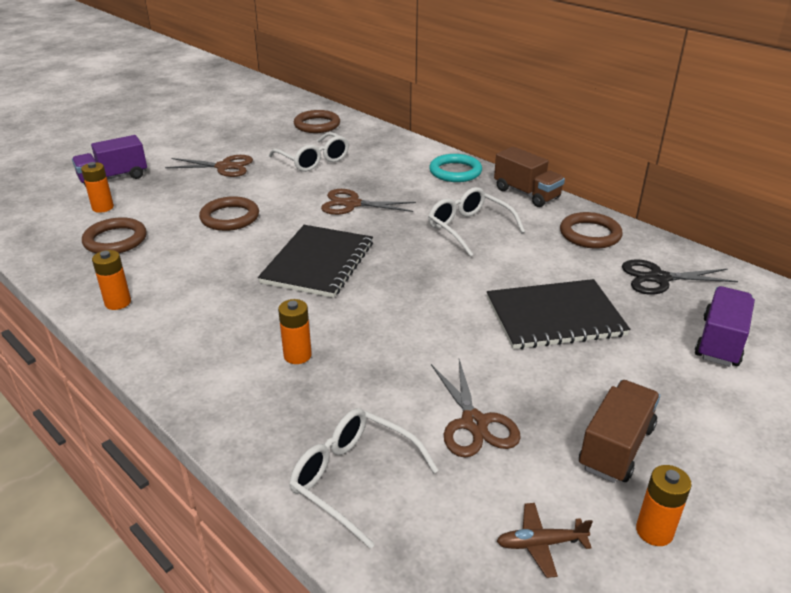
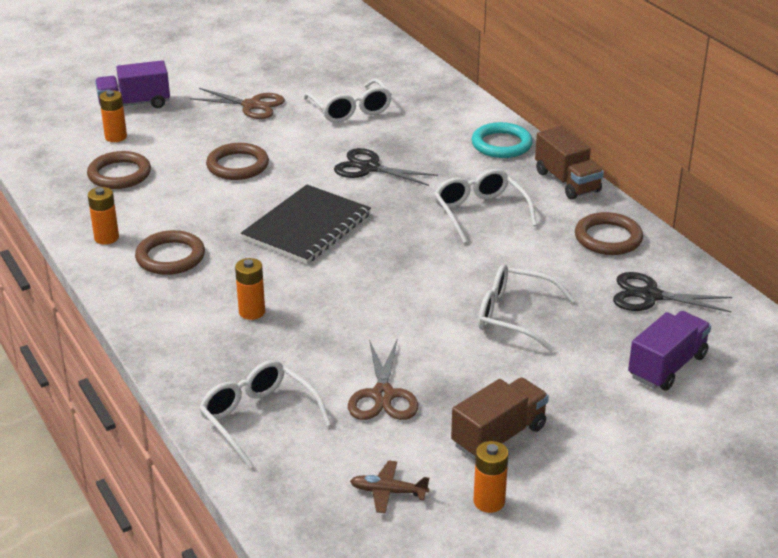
camera: 15 degrees right, 0 degrees up
(317, 125) = (373, 64): brown ring -> brown ring (170, 257)
(352, 204) = (369, 168): brown scissors -> black scissors
(554, 317) = (515, 316): black notebook -> white glasses

